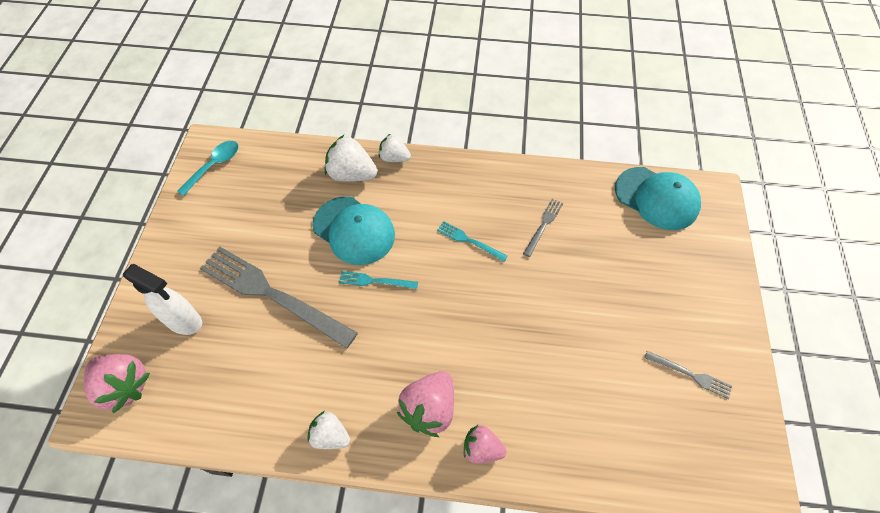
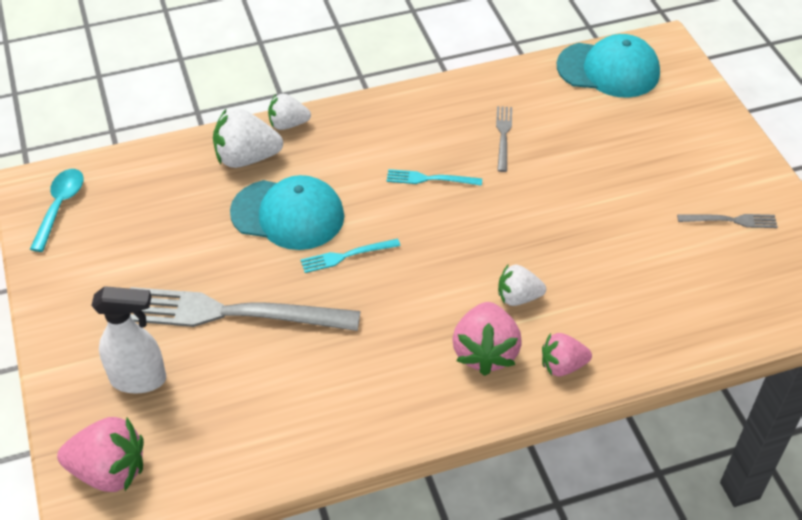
camera: 25 degrees left, 10 degrees down
(330, 436) = (392, 419): white strawberry -> white strawberry (518, 297)

